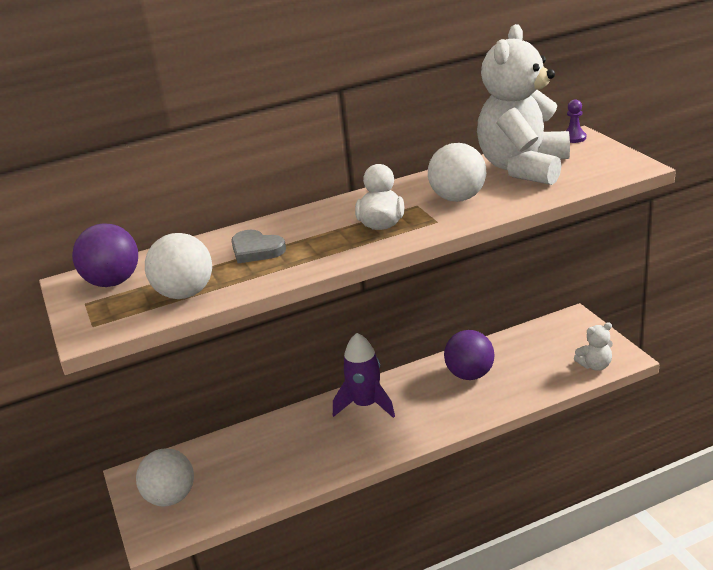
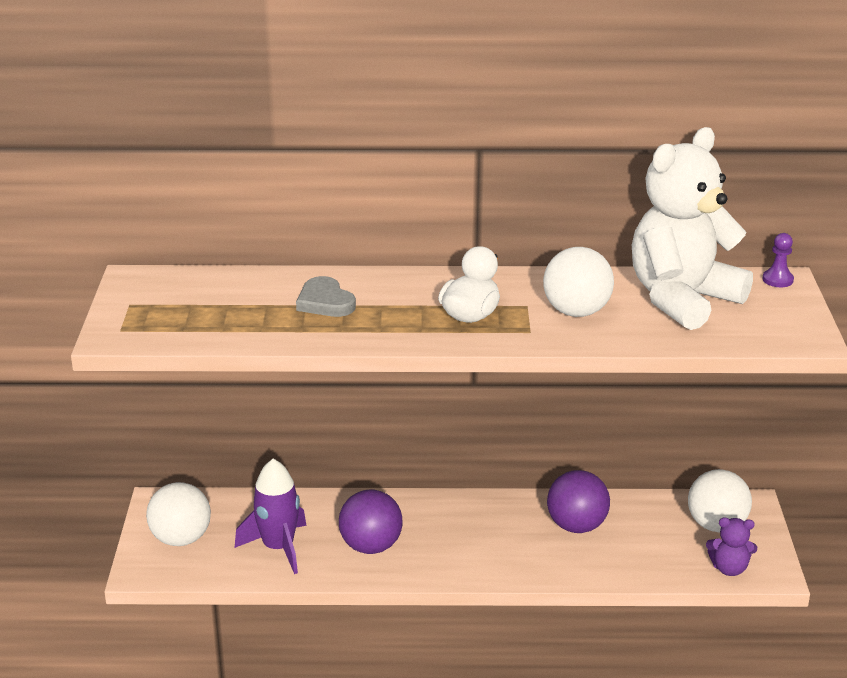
camera: 20 degrees right, 0 degrees up
(113, 282) = (169, 291): purple ball -> purple ball (371, 546)
(185, 294) = (224, 326): white ball -> white ball (716, 525)
(366, 405) = (438, 517): purple rocket -> purple rocket (278, 548)
(595, 365) = (729, 568): white teddy bear -> purple teddy bear

